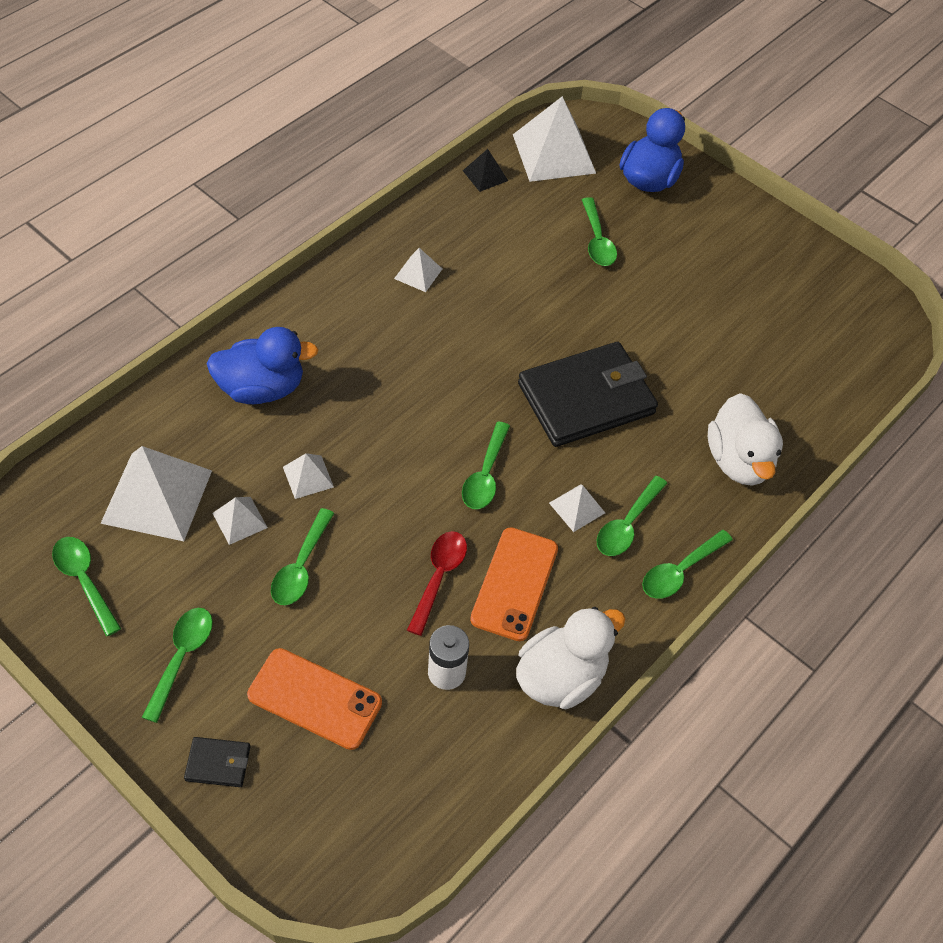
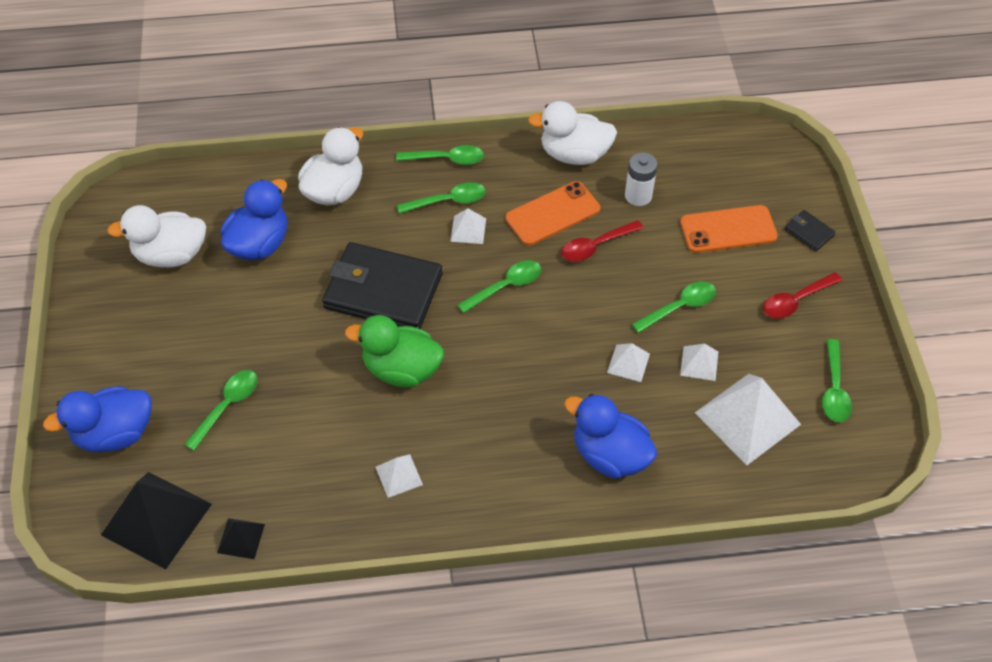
camera: 135 degrees left, 0 degrees up
(182, 657) = (795, 301): green spoon -> red spoon
(314, 699) = (728, 229): orange phone -> orange phone turned 75 degrees counterclockwise
(499, 346) = (401, 369): none -> green duck
(553, 153) = (156, 519): white pyramid -> black pyramid
(734, 369) = (259, 244): none -> blue duck
(788, 313) = (171, 255): none -> white duck

